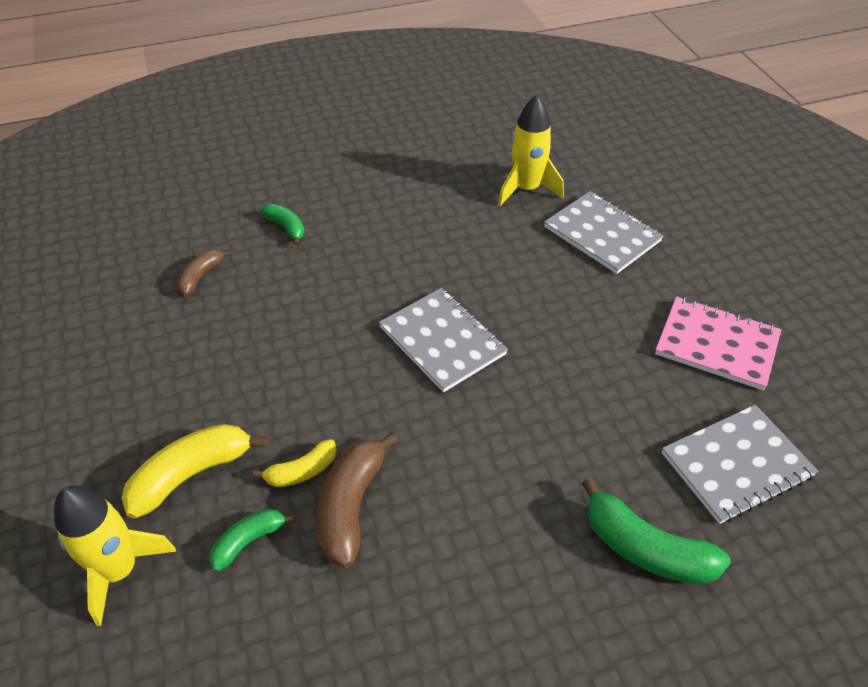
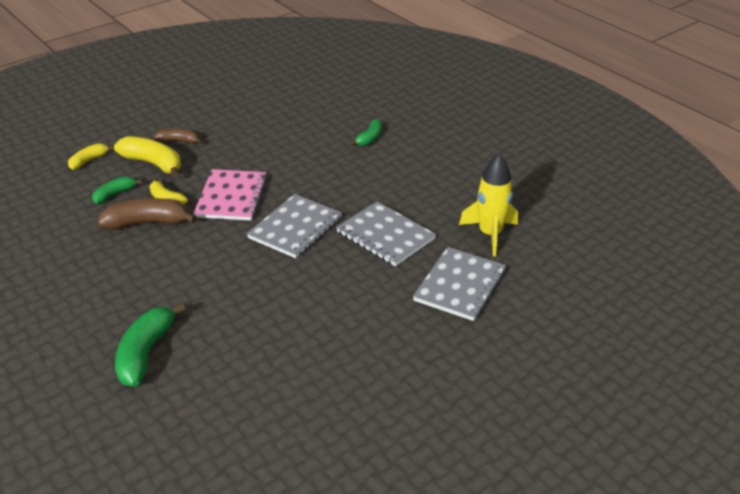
camera: 70 degrees right, 10 degrees down
(119, 570) = (89, 161): yellow rocket -> yellow banana
(201, 277) = (305, 121): brown banana -> brown banana (179, 141)
(248, 541) = (115, 194): green banana -> green banana turned 75 degrees counterclockwise
(716, 344) = (359, 371): pink notebook -> pink notebook (231, 197)
(736, 465) = (233, 394): grey notebook -> grey notebook (385, 235)

